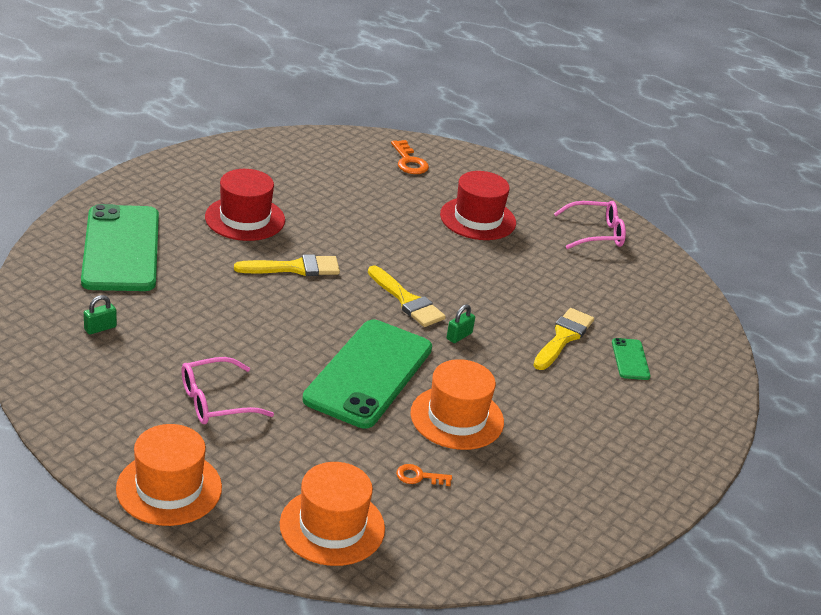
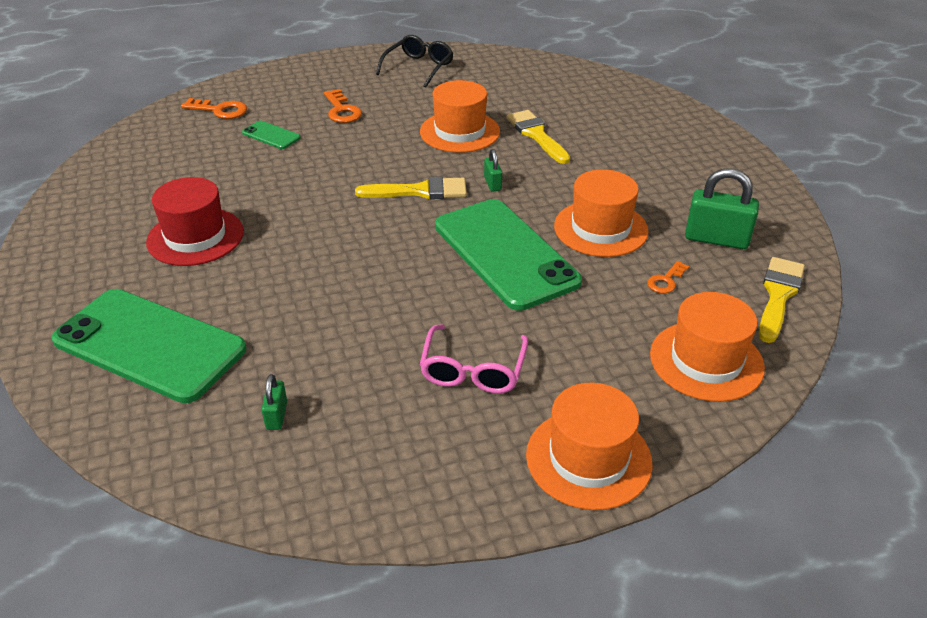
camera: 50 degrees left, 5 degrees up
(294, 268) = (308, 236): yellow brush -> yellow brush (778, 295)
(478, 219) = (342, 110): red hat -> orange key
(513, 494) = (716, 239): none -> green padlock
(518, 292) = (460, 132): none -> orange hat
(596, 233) = (419, 67): pink glasses -> black glasses
(630, 359) = (587, 117): green phone -> green phone (271, 135)

